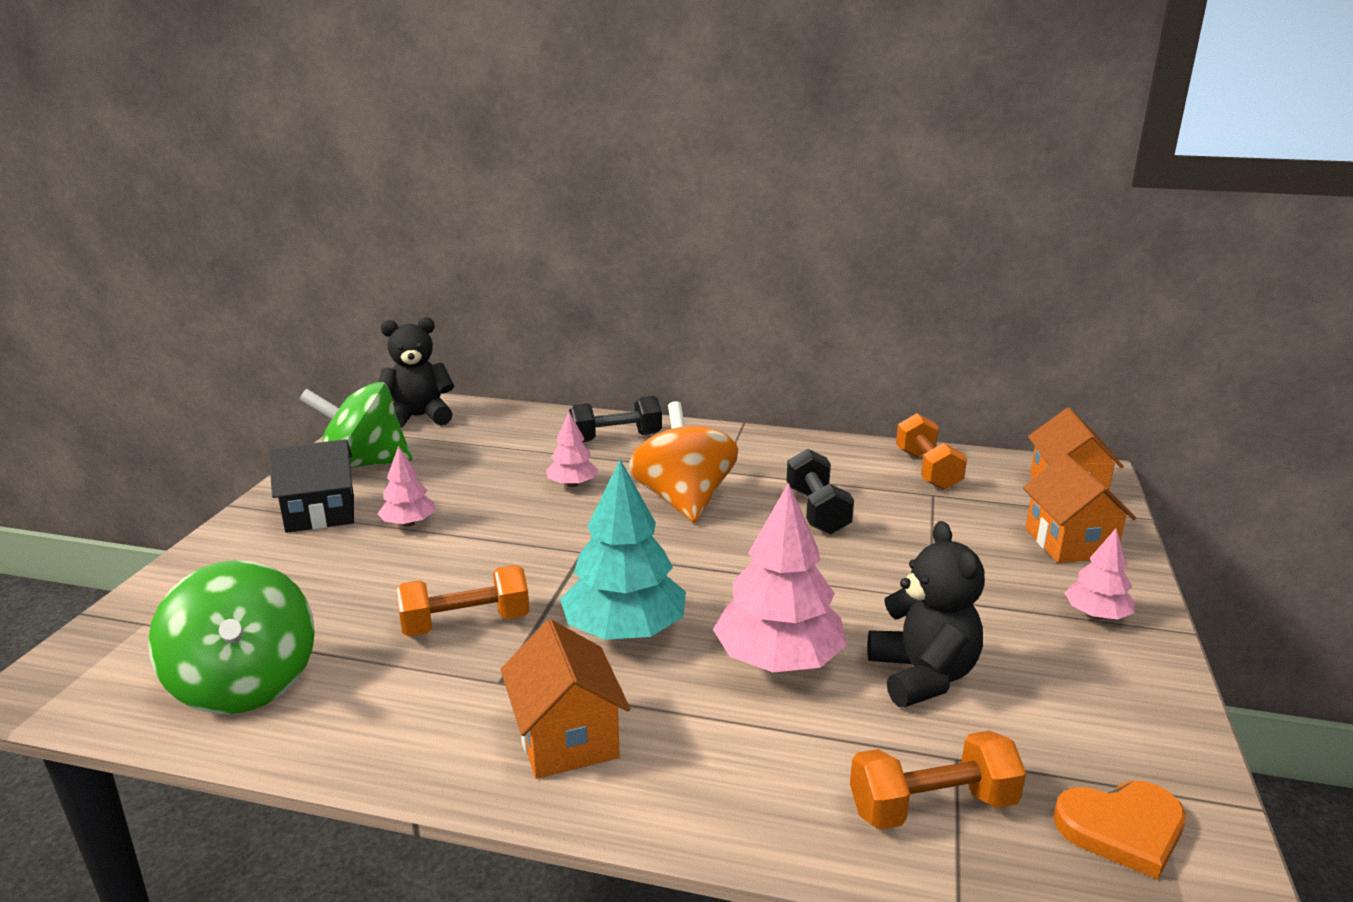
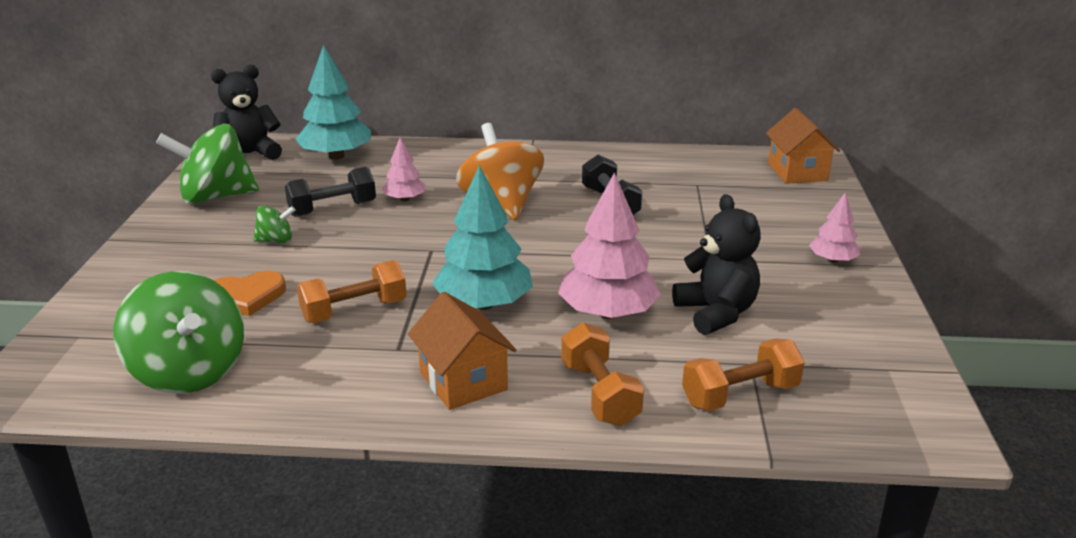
camera: 10 degrees left, 5 degrees up
(320, 514) = (195, 239): black house -> none
(408, 523) = (276, 240): pink tree -> green spinning top
(513, 426) = (336, 156): none -> turquoise tree
(615, 438) = (429, 159): black dumbbell -> black dumbbell (332, 209)
(927, 470) = (689, 166): orange dumbbell -> orange dumbbell (599, 394)
(1069, 543) = (805, 211): orange house -> none
(1122, 829) = (869, 394): orange heart -> orange heart (247, 296)

